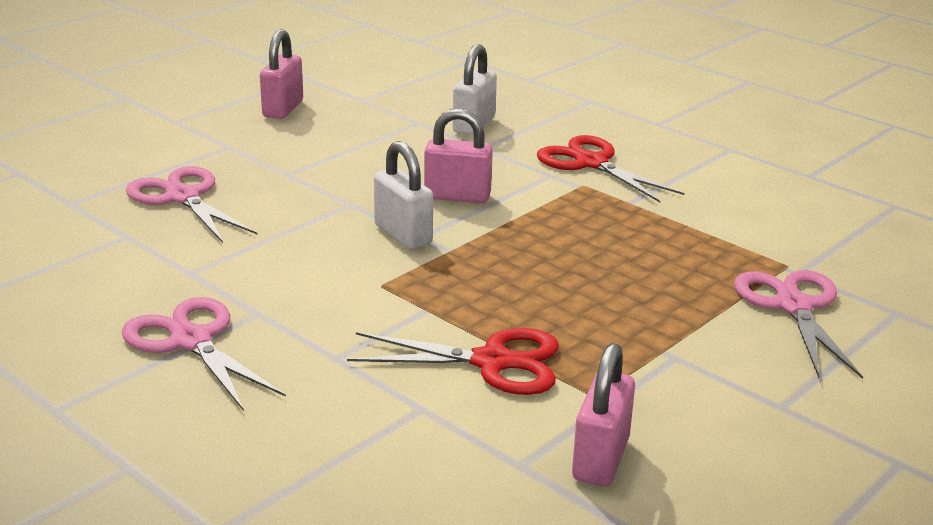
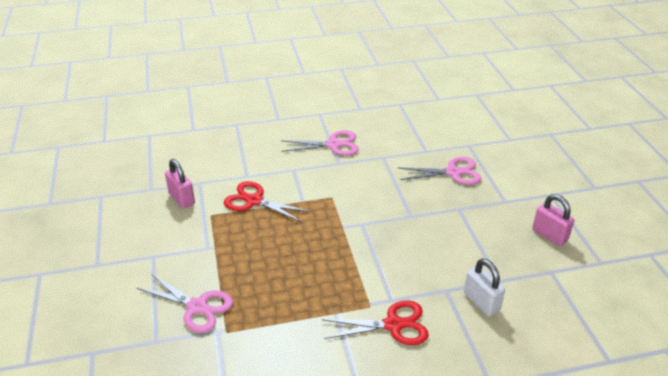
camera: 125 degrees right, 10 degrees up
(403, 234) = (367, 219): white padlock -> none
(457, 196) = (392, 252): pink padlock -> none
(492, 362) = (254, 201): red scissors -> red scissors turned 75 degrees clockwise

